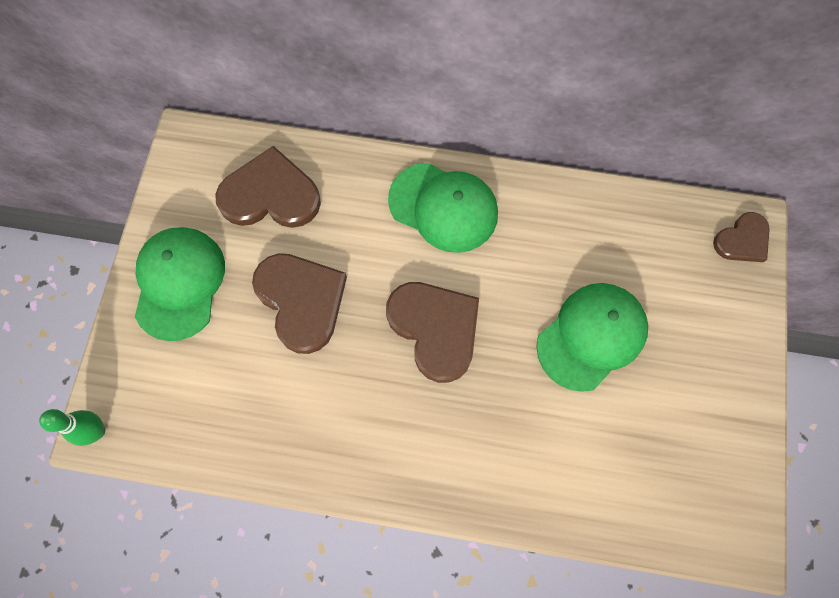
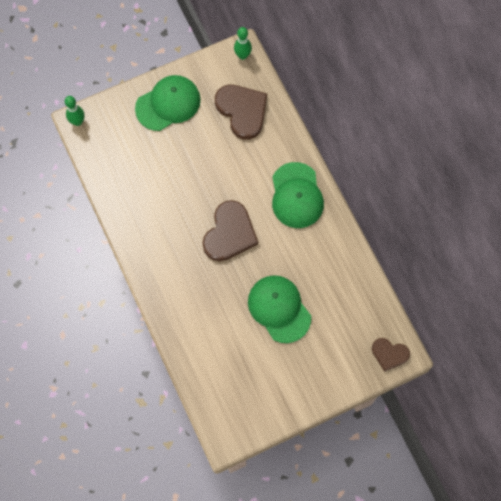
camera: 55 degrees right, 0 degrees up
(193, 142) = (242, 55): none -> green bowling pin
(301, 301) = (199, 163): brown heart -> none
(591, 336) = (279, 309): green cap -> green cap turned 135 degrees counterclockwise

